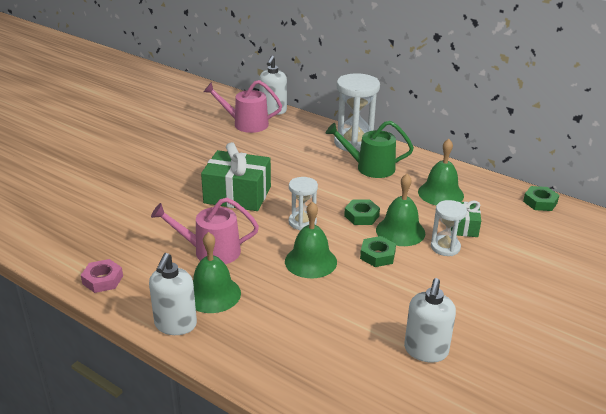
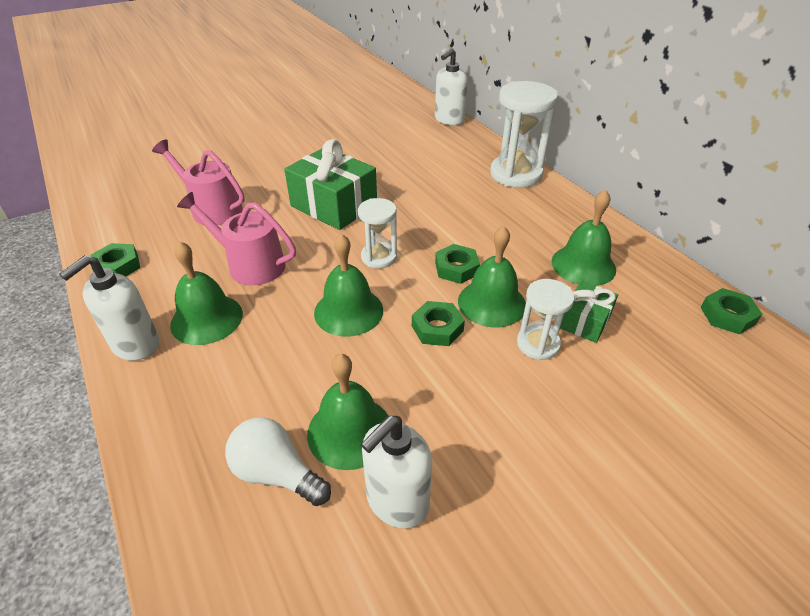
camera: 25 degrees right, 10 degrees up
(103, 280) = (118, 266): pink nut -> green nut
(246, 124) = (408, 129): pink watering can -> pink watering can (212, 209)
(344, 361) = (276, 473): none -> white light bulb
(370, 167) = (513, 209): green watering can -> none
(370, 327) = (350, 431): none -> green bell

